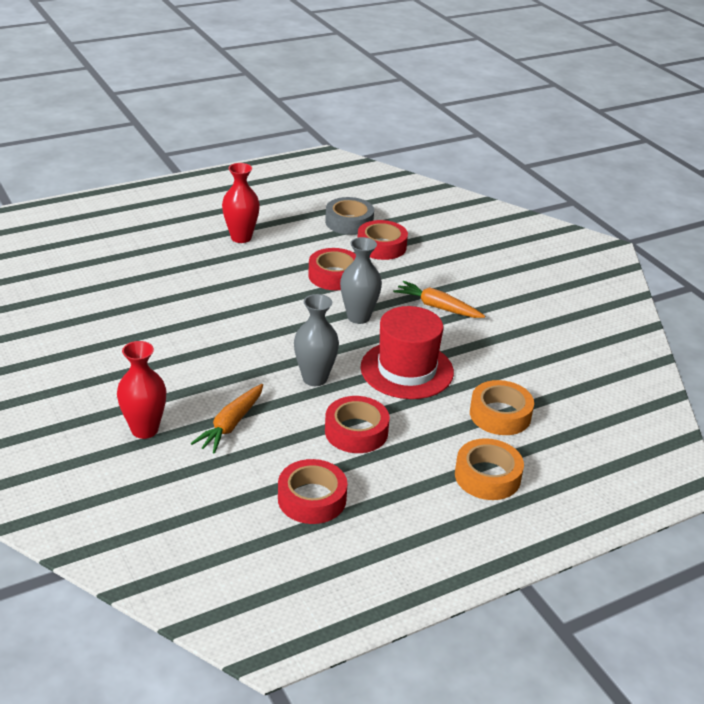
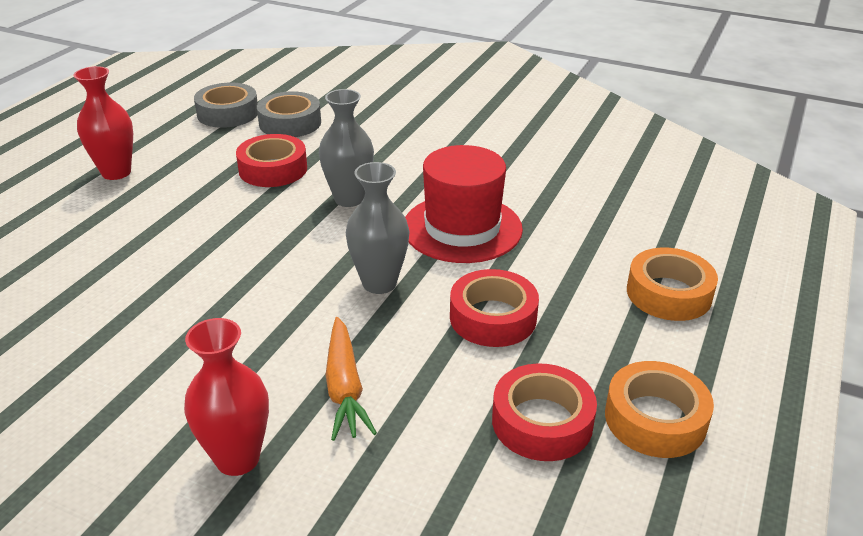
camera: 35 degrees left, 0 degrees up
(381, 246) = (290, 123): red tape -> grey tape
(437, 307) = (415, 156): orange carrot -> none
(500, 415) = (600, 228): orange tape -> orange tape (655, 419)

